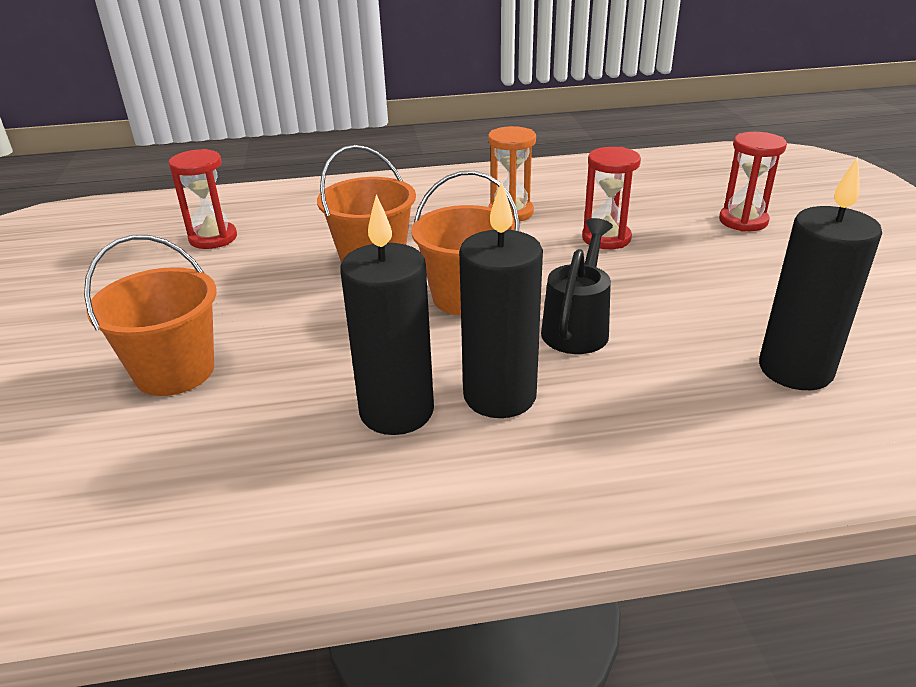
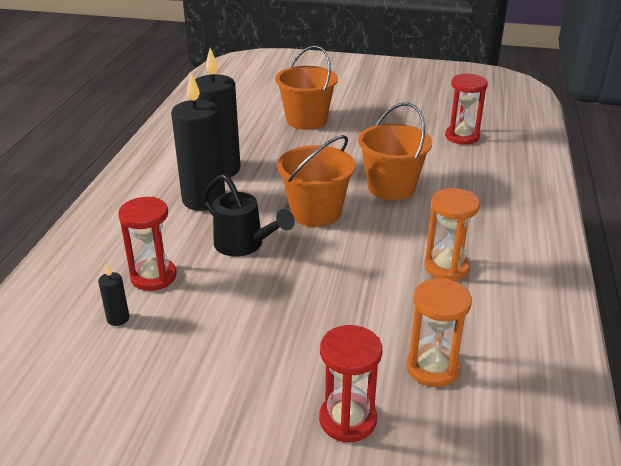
camera: 110 degrees right, 0 degrees up
(606, 238) = (364, 305): red hourglass -> red hourglass (153, 277)
(650, 201) = (432, 368): none -> orange hourglass
(795, 370) = (118, 318): black candle -> black candle, size x0.41

